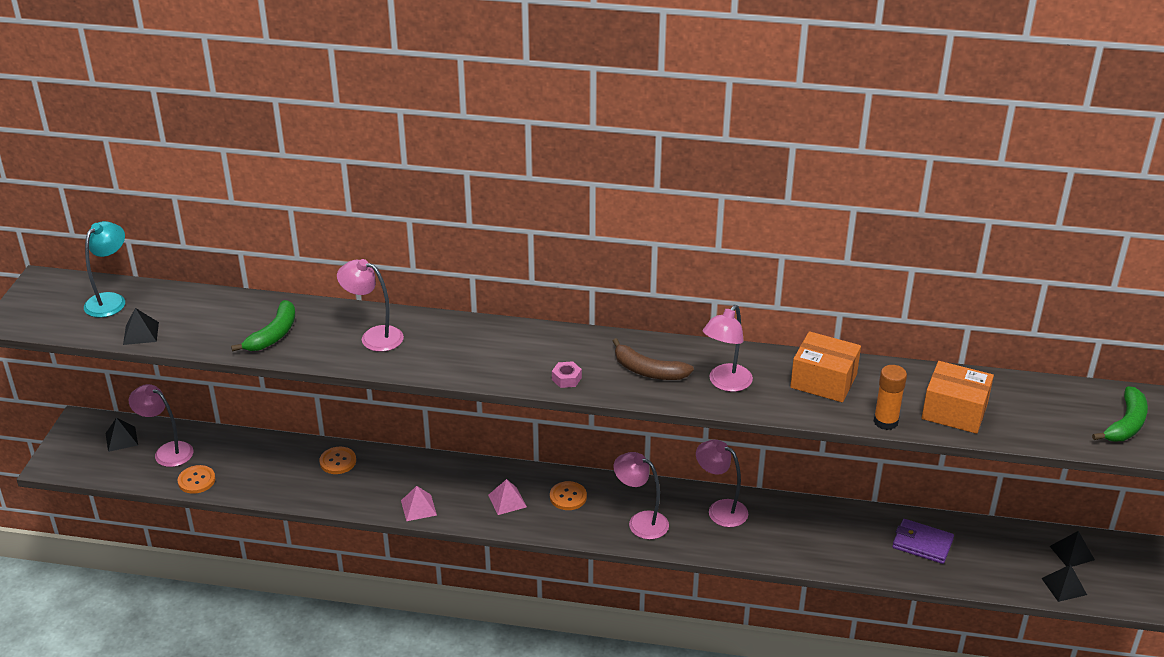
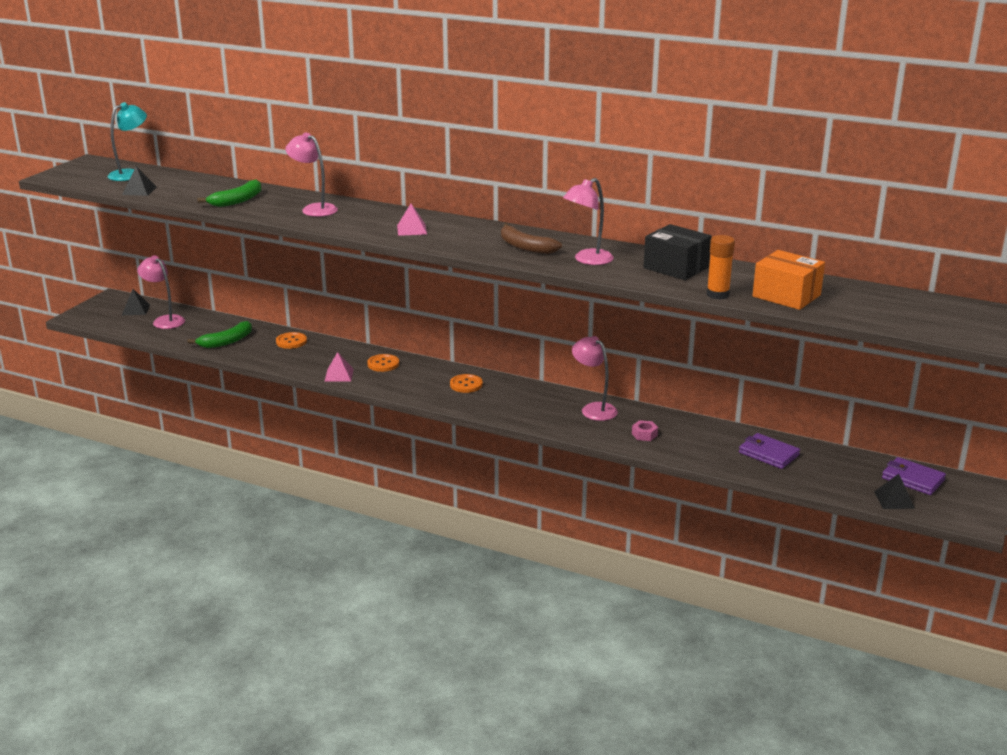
camera: 15 degrees right, 10 degrees down
(196, 480) = (176, 338): orange button -> orange button (383, 364)
(507, 501) = (414, 380): pink pyramid -> pink pyramid (412, 229)
(566, 379) = (453, 244): pink nut -> pink nut (644, 435)
(641, 522) = (519, 407): pink lamp -> none
(823, 381) = (676, 267): orange box -> black box
(1072, 553) = (913, 479): black pyramid -> purple wallet
(1125, 424) = (949, 320): green banana -> green banana (226, 342)

